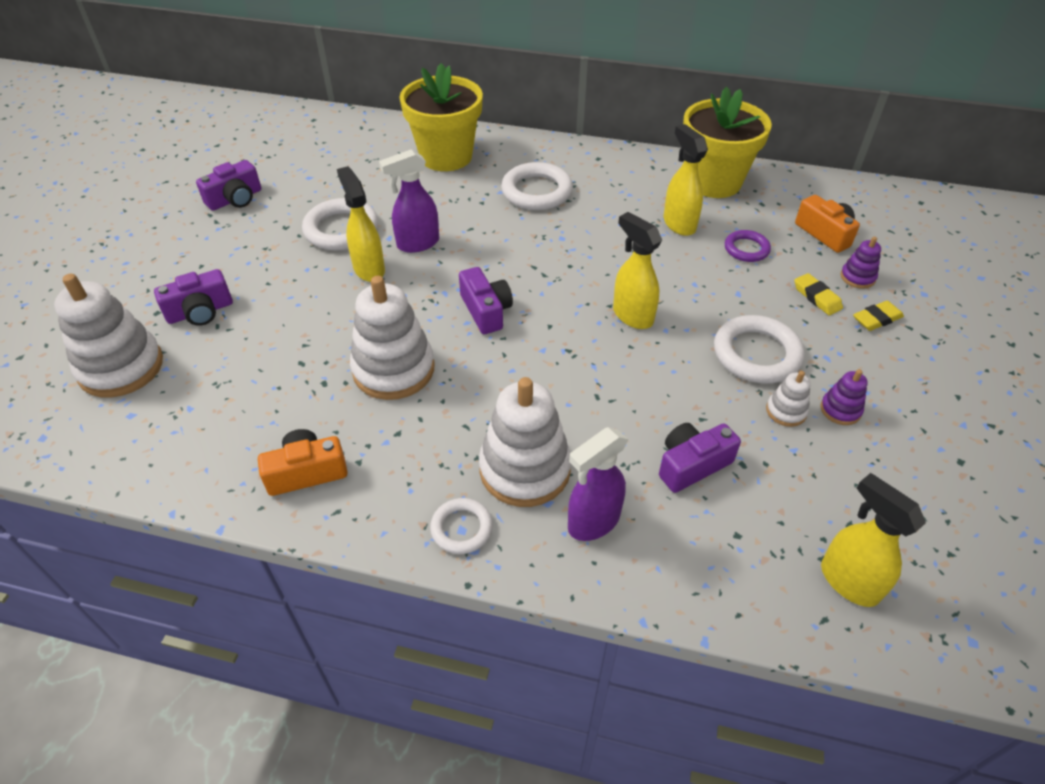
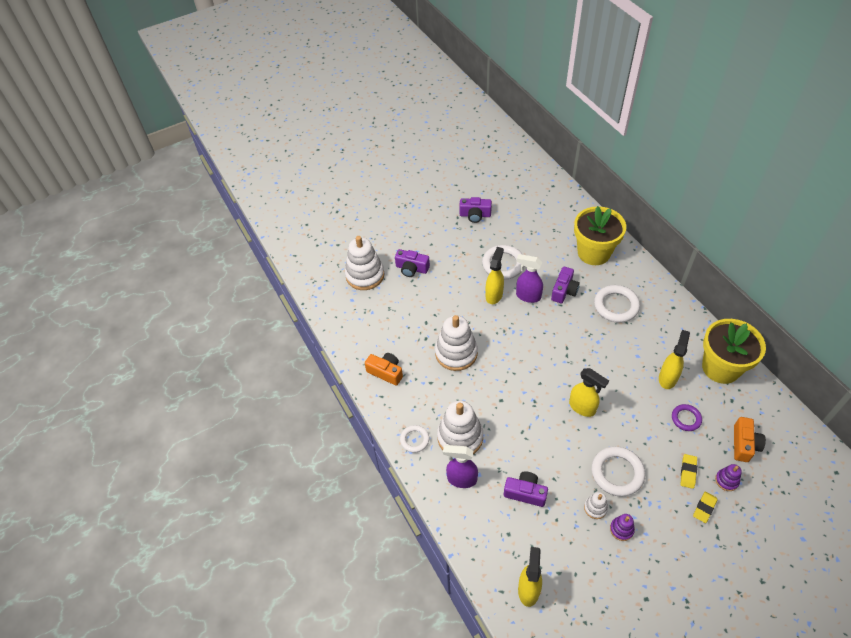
camera: 50 degrees right, 5 degrees up
(486, 311) = (521, 354): purple camera -> purple camera (564, 291)
(632, 315) = (582, 407): yellow spray bottle -> yellow spray bottle turned 120 degrees clockwise
(876, 319) = (704, 508): yellow eraser -> yellow eraser turned 75 degrees counterclockwise

